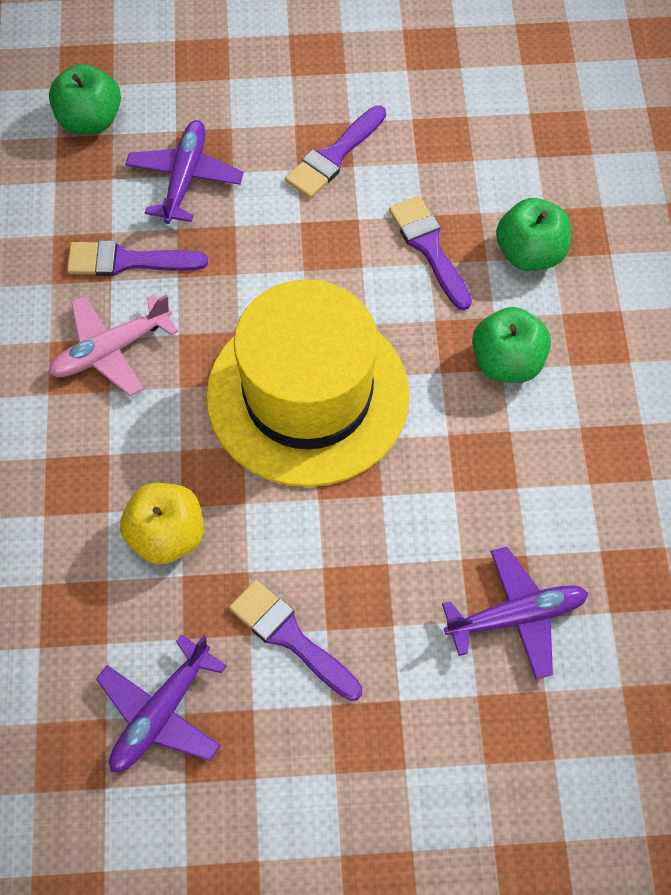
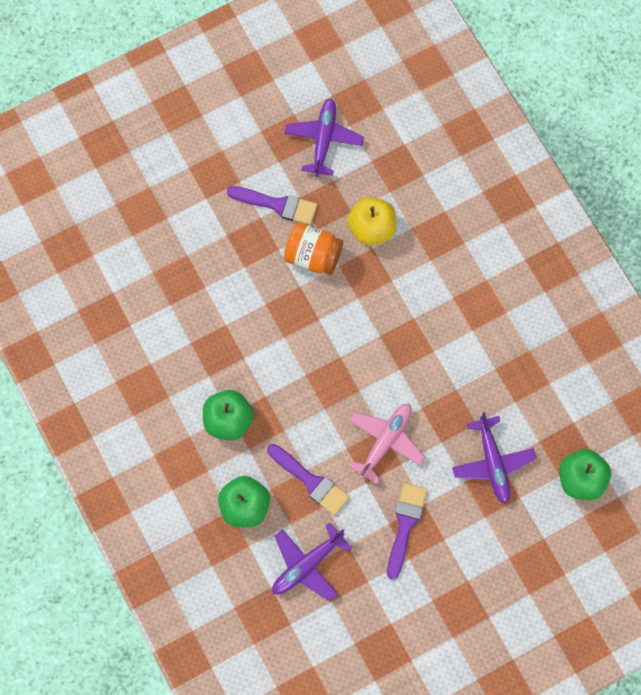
camera: 155 degrees right, 10 degrees up
(110, 350) = (467, 322): pink plane -> pink plane (385, 441)
(127, 261) = (493, 386): purple brush -> none
(276, 534) = (313, 256): none -> orange jar
(308, 395) = (336, 345): yellow hat -> none
(516, 617) = (162, 268): purple plane -> purple plane (307, 565)

